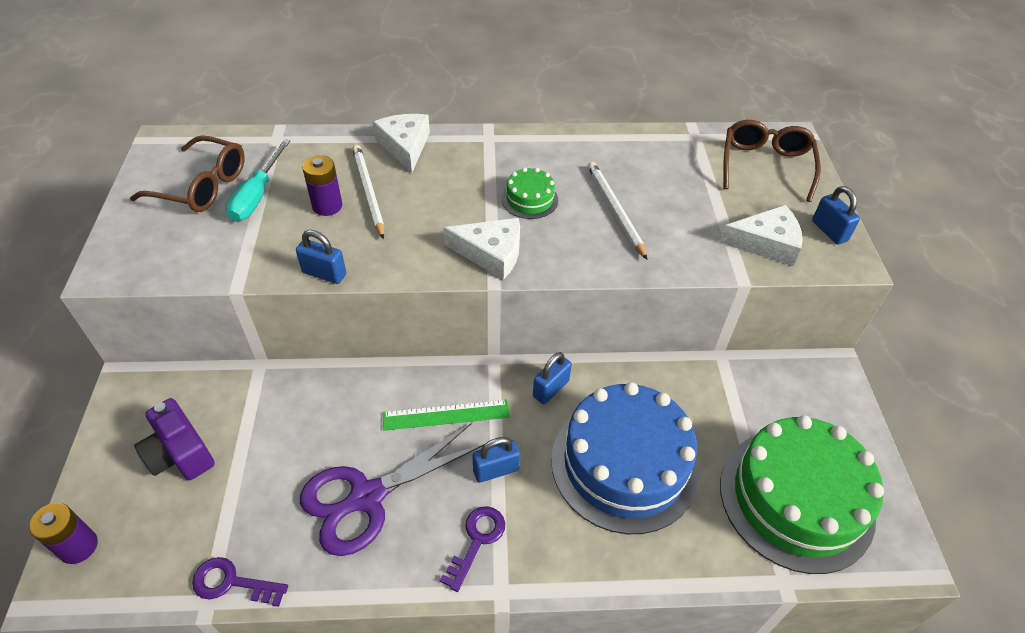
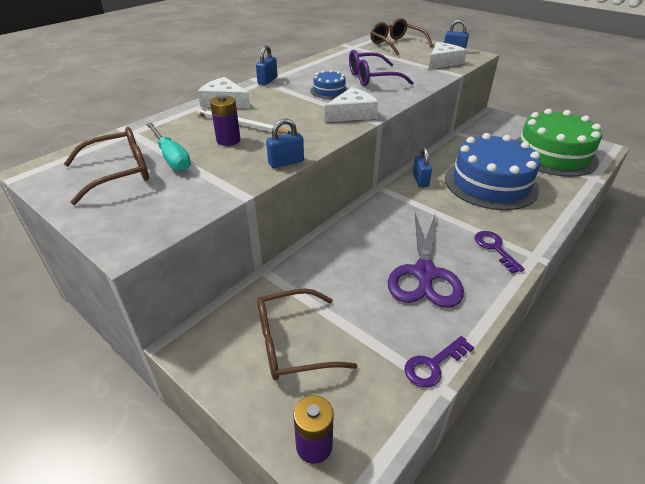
camera: 45 degrees left, 10 degrees down
(180, 454) = (292, 343): purple camera -> brown glasses
(446, 415) = (397, 218): green ruler -> none
(496, 470) = (454, 220): blue padlock -> blue padlock (267, 81)
(529, 199) = (329, 91): green cake -> blue cake
(615, 210) = (372, 78): white pencil -> purple glasses

